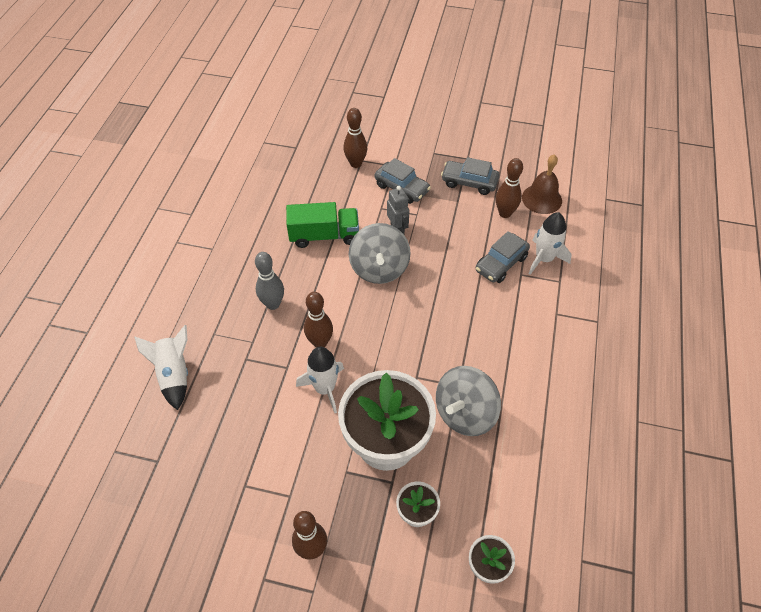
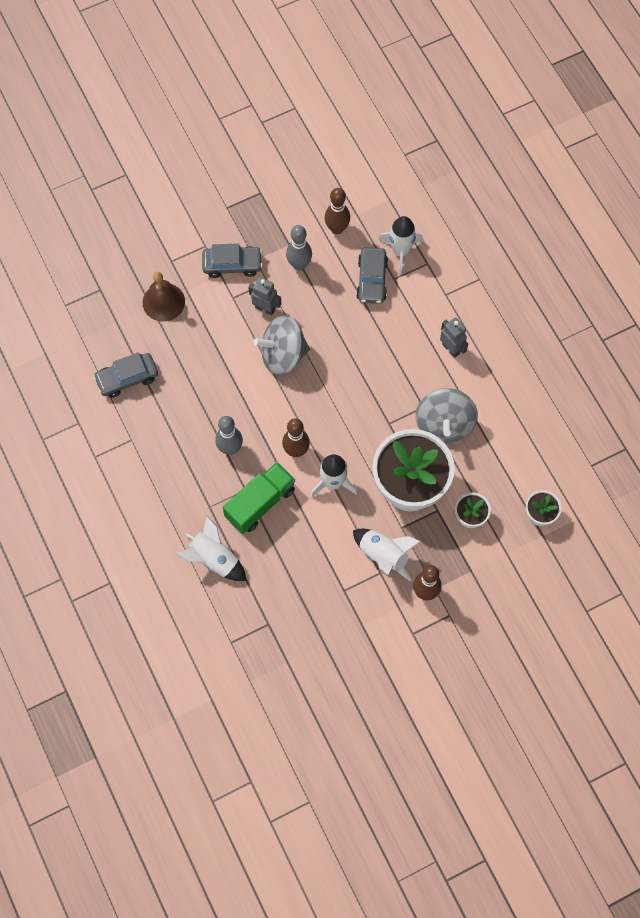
camera: 40 degrees left, 15 degrees up
(307, 483) = (383, 555): none -> white rocket
(324, 236) = (211, 359): green truck -> green truck (260, 503)
(356, 163) = (170, 268): brown bowling pin -> none
(379, 268) = (283, 355): grey spinning top -> grey spinning top turned 120 degrees clockwise
(452, 218) = (299, 264): none -> grey bowling pin
(469, 182) = (283, 218): grey car -> grey car (127, 378)
(525, 357) = (451, 348): none -> grey robot
(541, 199) = (355, 192): brown bell -> brown bell (163, 302)

